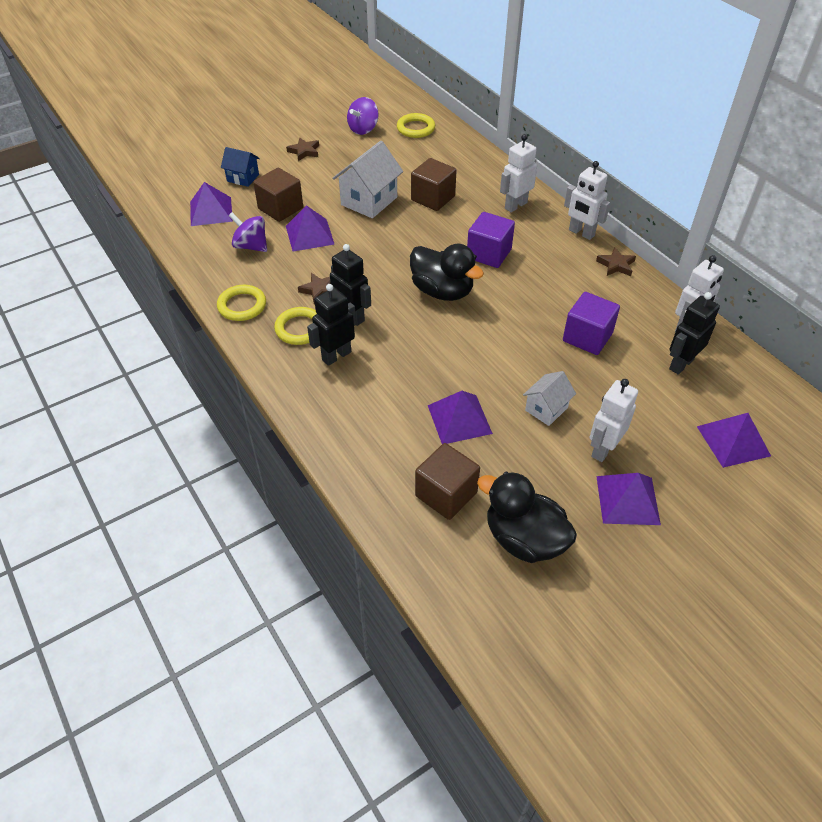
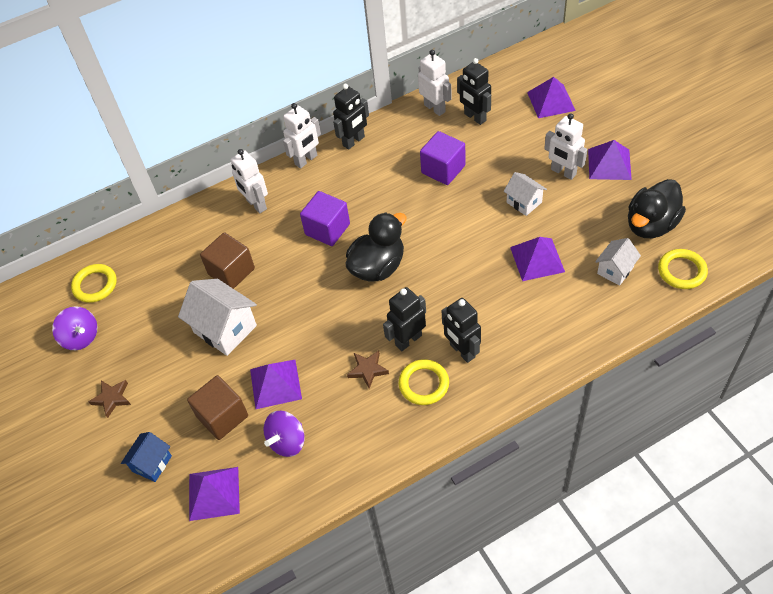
camera: 80 degrees left, 5 degrees up
(242, 306) = (386, 441): yellow ring -> yellow ring (681, 271)
(446, 494) = (615, 270): brown cube -> white house
(616, 265) = (354, 141): brown star -> black robot

